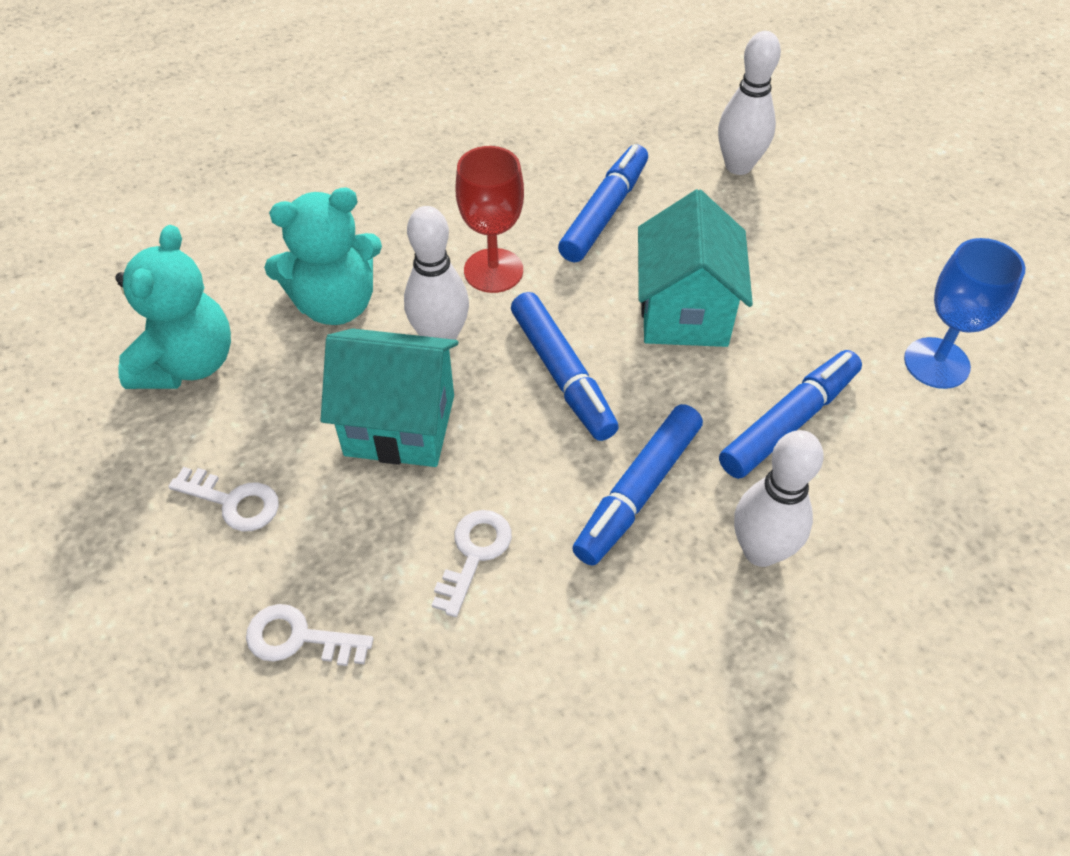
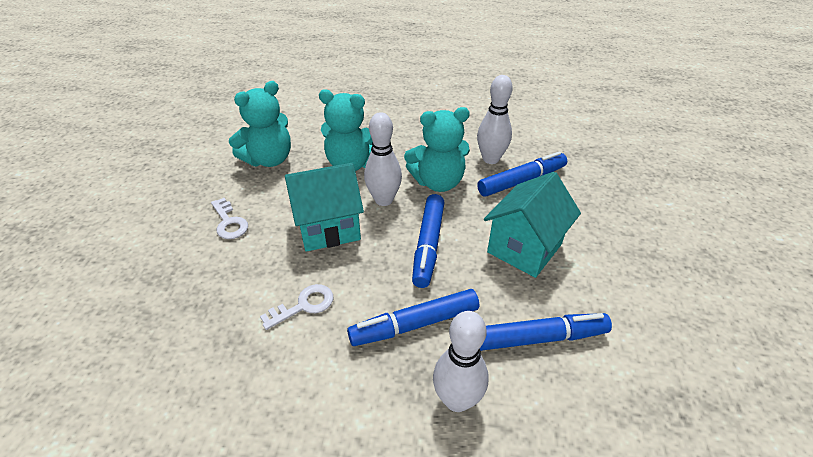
camera: 35 degrees right, 10 degrees down
(298, 638) = (194, 295): white key -> none
(400, 425) = (328, 228): turquoise house -> turquoise house turned 60 degrees counterclockwise
(493, 270) = (438, 182): red goblet -> turquoise teddy bear
(738, 166) = (623, 190): white bowling pin -> white bowling pin (490, 159)
(936, 363) = (675, 359): blue goblet -> none

